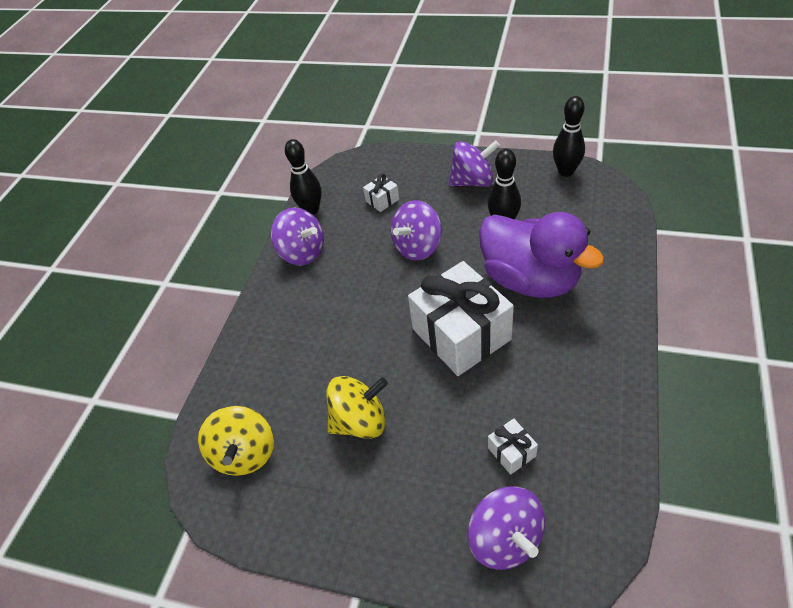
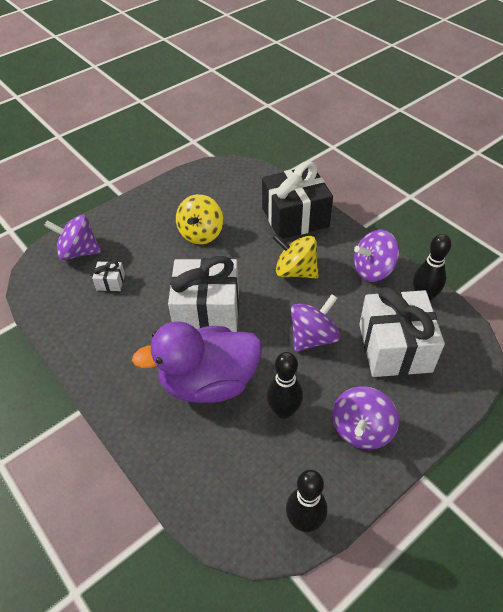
camera: 120 degrees right, 0 degrees up
(245, 453) = (233, 186): yellow spinning top -> yellow spinning top (295, 271)
(266, 351) = (295, 217): none -> black gift
(382, 200) = (394, 347): white gift -> white gift, size x2.39
(418, 247) = (313, 337): purple spinning top -> purple spinning top turned 60 degrees clockwise

